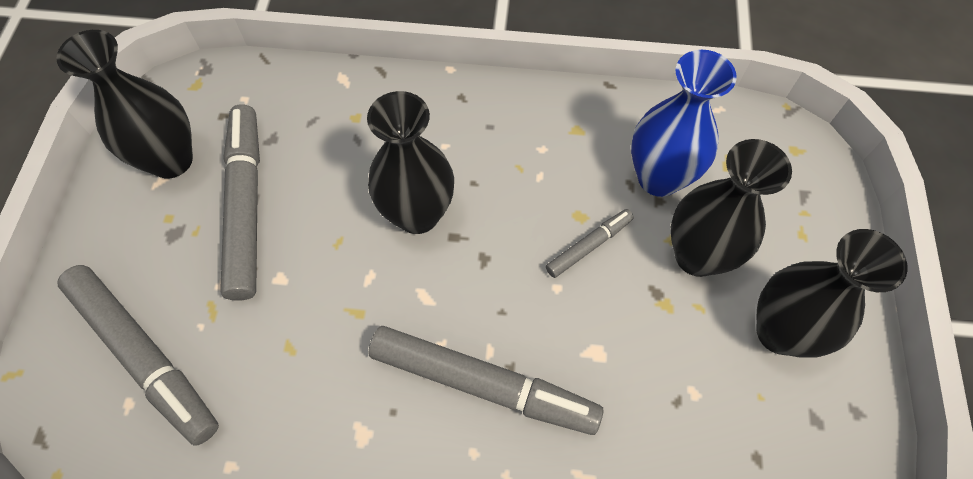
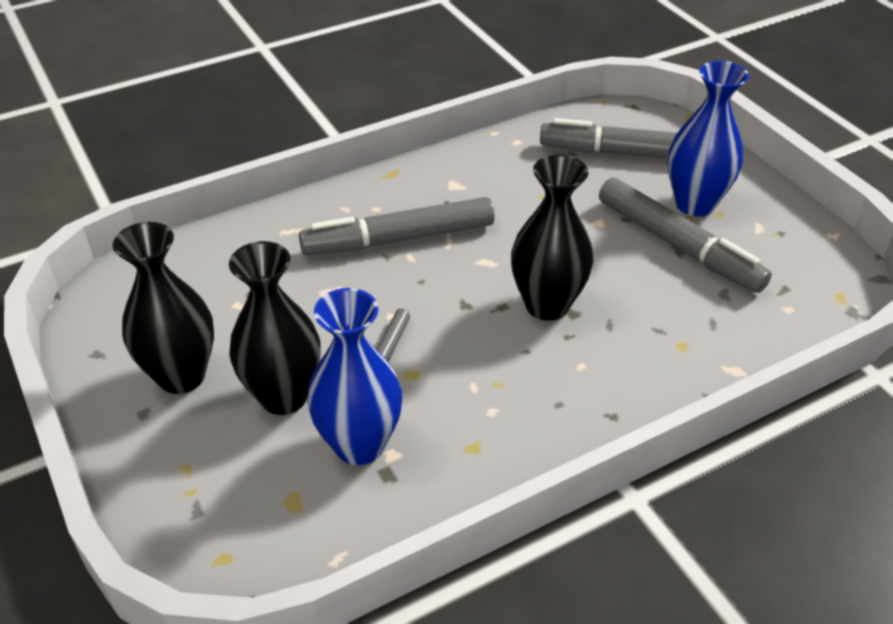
camera: 145 degrees right, 20 degrees down
(171, 160) = (772, 242): black vase -> none
(173, 243) = (694, 204): none -> blue vase

